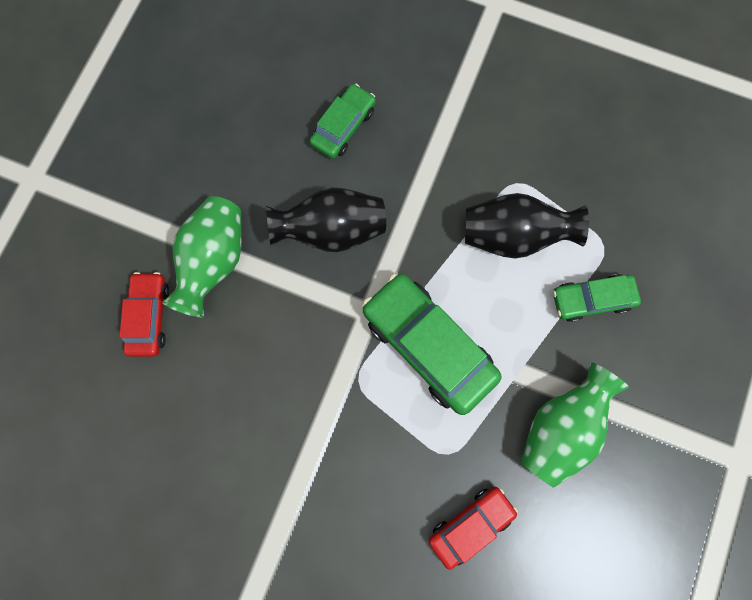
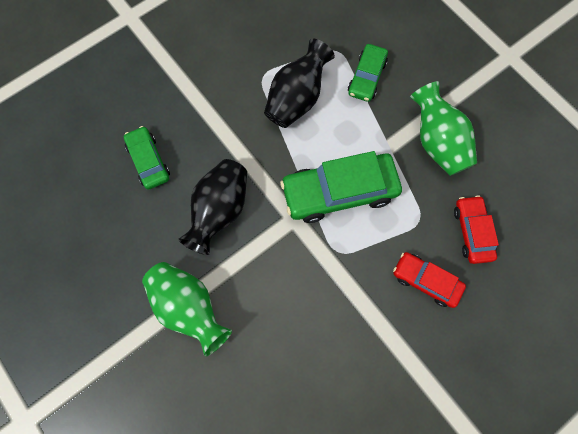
camera: 60 degrees left, 5 degrees down
(149, 316) = (201, 380): red car -> red car (426, 281)

